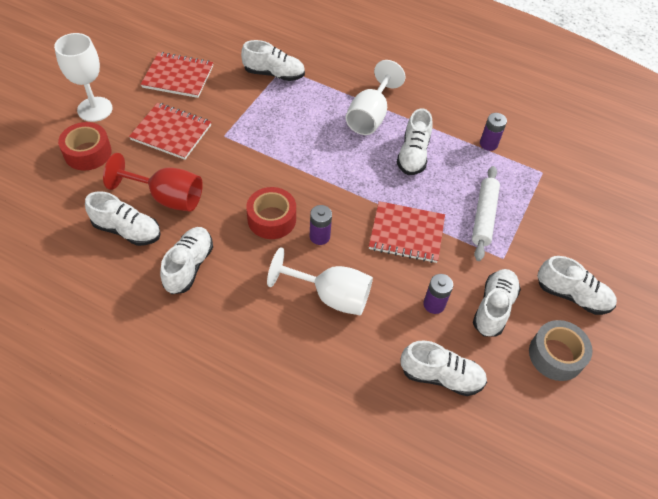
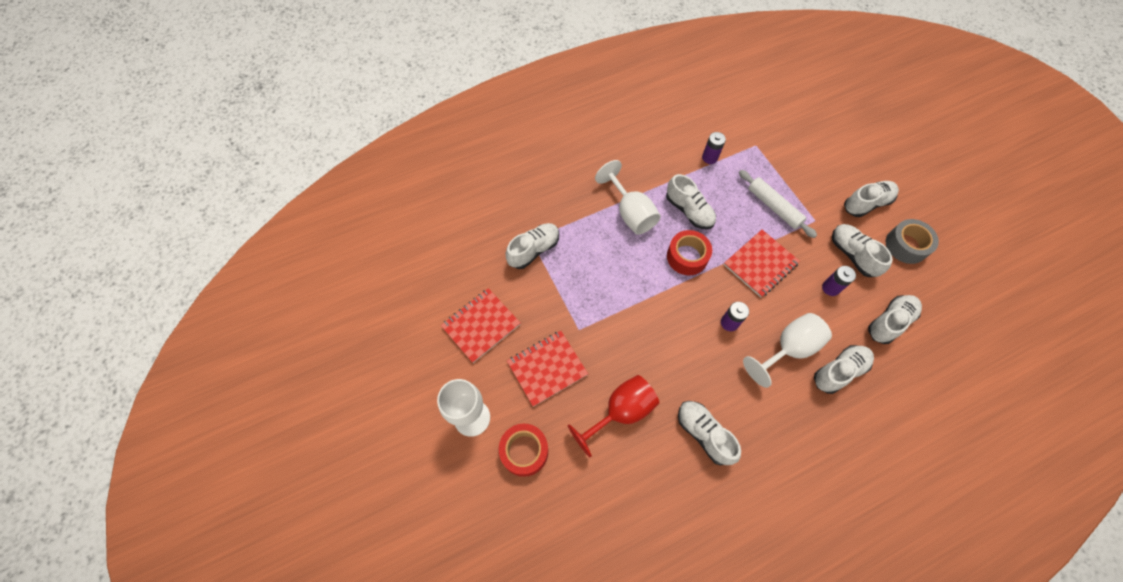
camera: 50 degrees left, 10 degrees up
(127, 230) = (637, 463): white shoe -> white shoe (839, 371)
(271, 219) = (692, 346): red tape -> red tape (687, 257)

